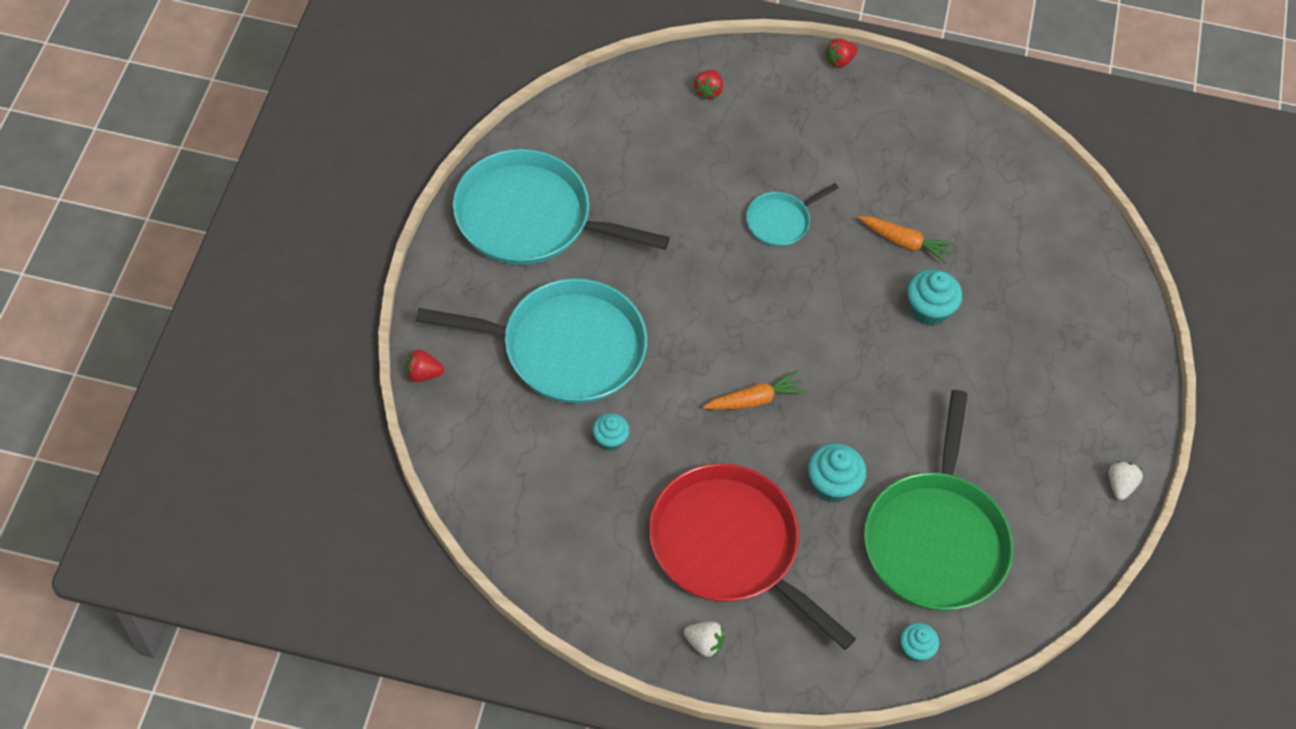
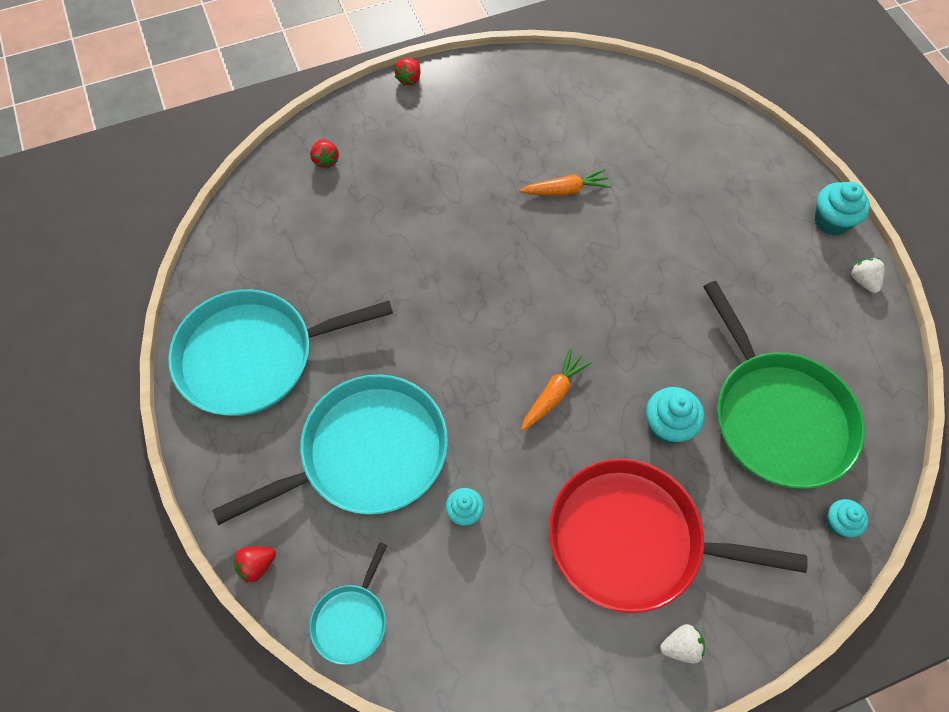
camera: 30 degrees left, 5 degrees up
(780, 221) = (461, 231): turquoise pan -> turquoise pan (351, 620)
(929, 310) = (624, 232): turquoise cupcake -> turquoise cupcake (831, 221)

